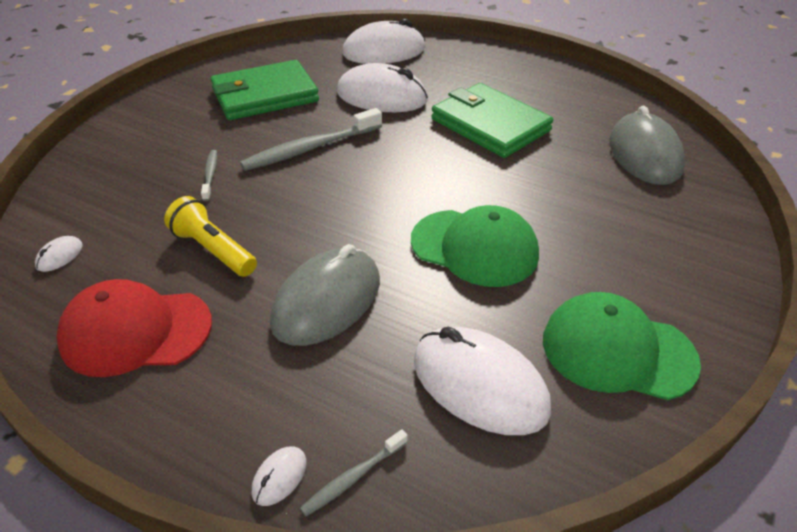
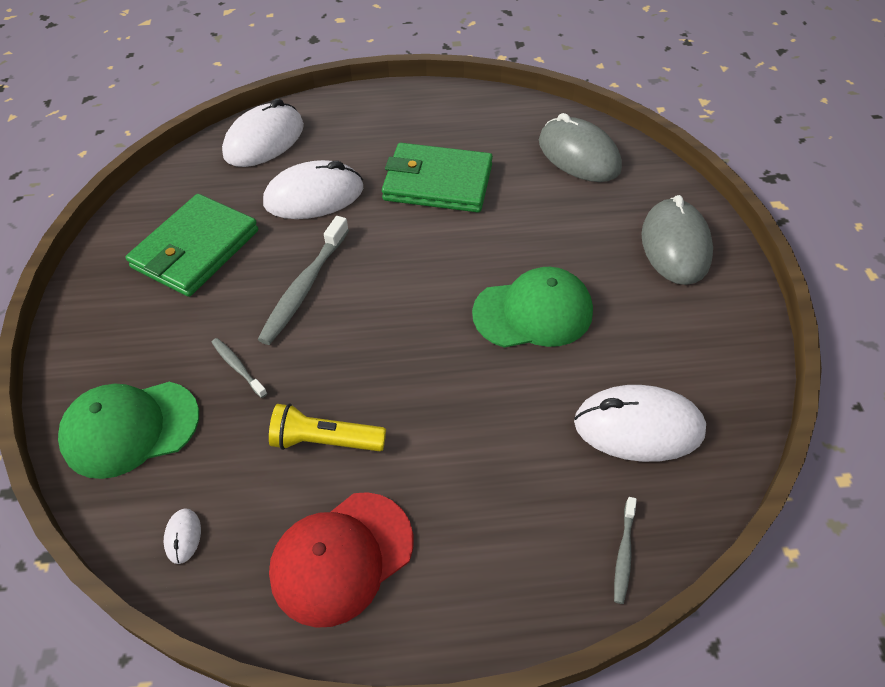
camera: 35 degrees left, 10 degrees up
(279, 477) = (577, 590): white mouse -> none
(327, 301) = (469, 429): grey mouse -> grey mouse (675, 245)
(618, 351) = (698, 343): green cap -> green cap (130, 428)

